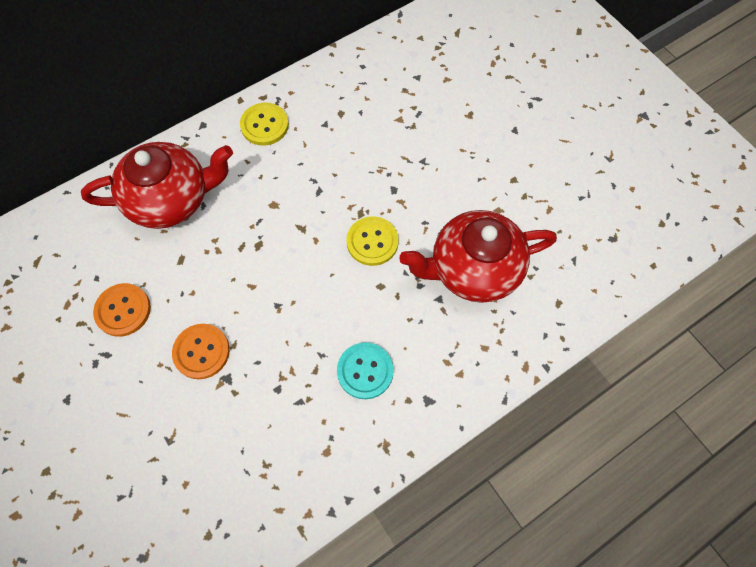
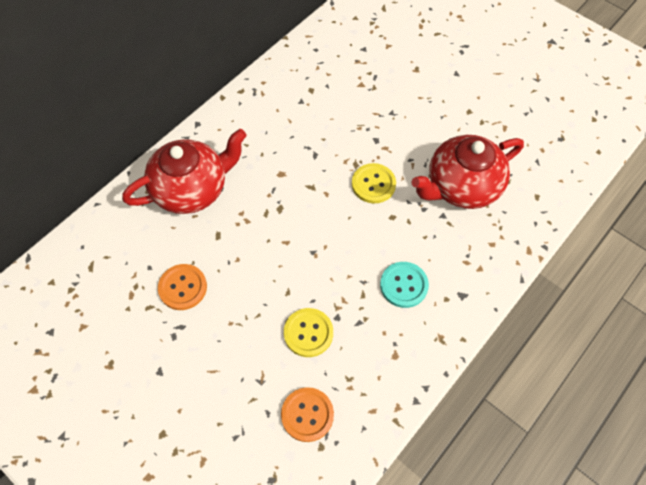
camera: 15 degrees left, 5 degrees down
(201, 352) = (262, 304): orange button -> orange button (307, 415)
(264, 125) = (250, 113): yellow button -> yellow button (308, 333)

